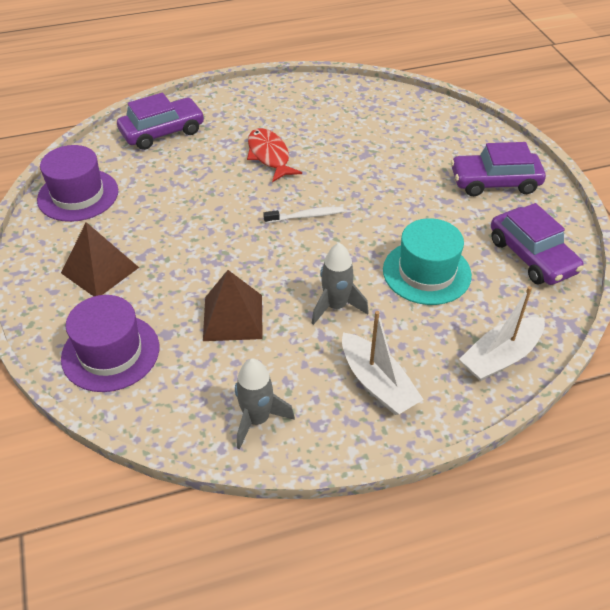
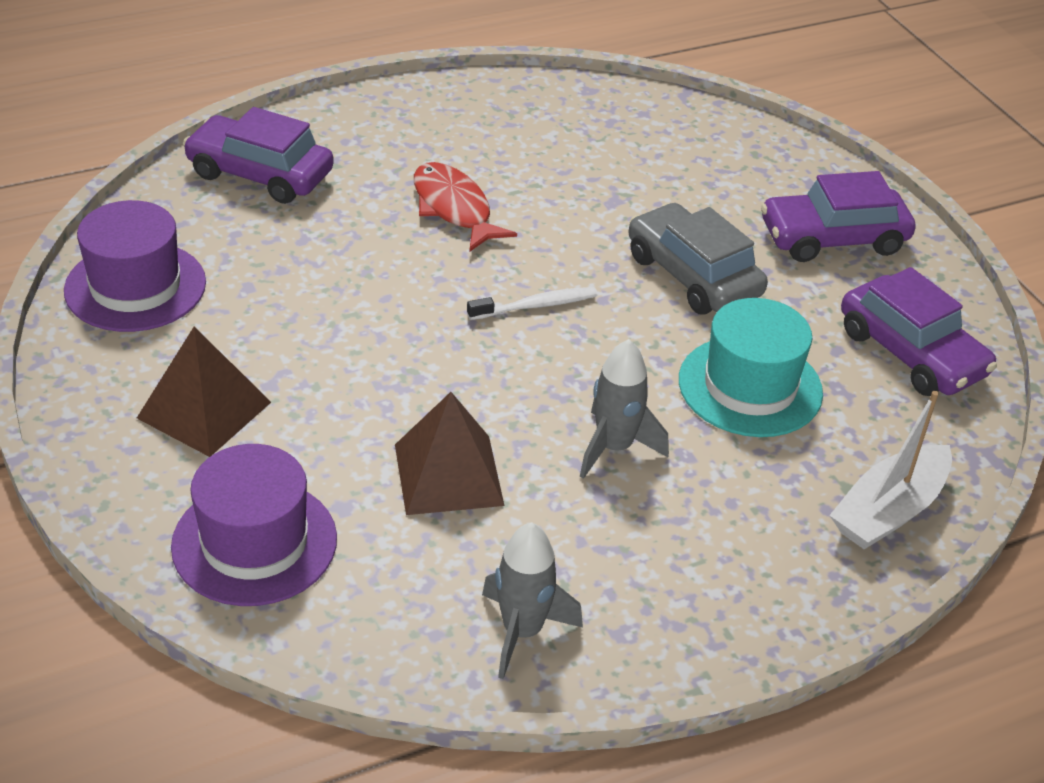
camera: 10 degrees left, 5 degrees down
(162, 132) = (260, 174): purple car -> purple car turned 120 degrees counterclockwise
(377, 383) = (704, 563): white boat -> none
(404, 202) = (693, 275): none -> grey car

